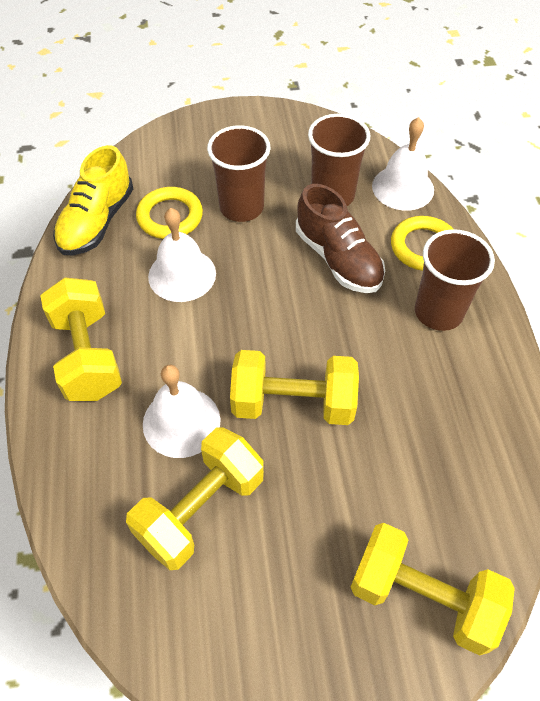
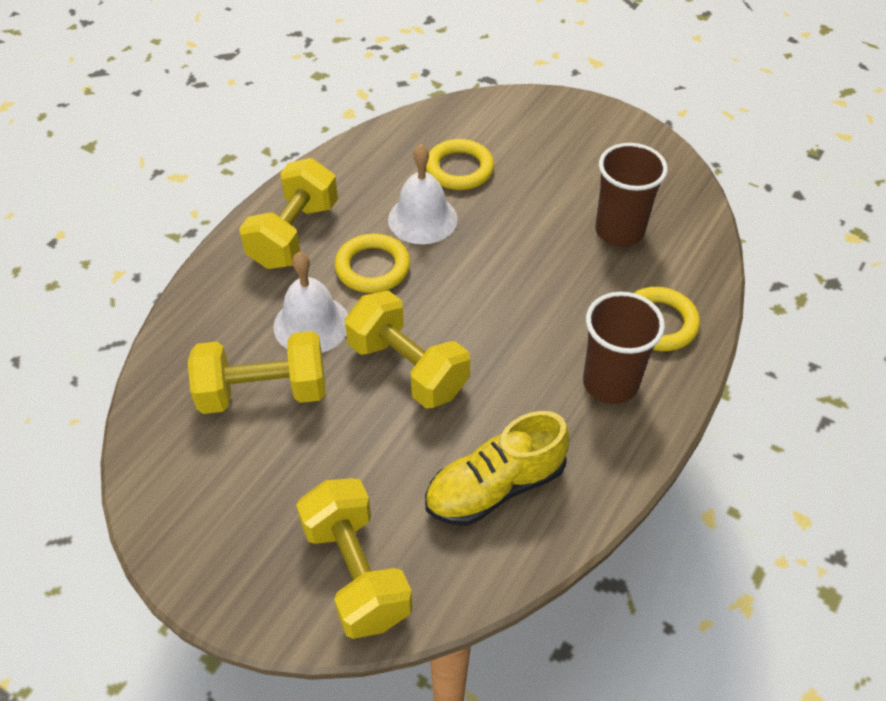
camera: 40 degrees right, 5 degrees down
(97, 222) = (398, 141): yellow shoe -> yellow shoe (495, 487)
(183, 340) = (372, 267): none -> yellow ring
(241, 207) = (526, 195): brown cup -> none
(338, 259) = (566, 285): brown shoe -> none
(403, 187) = (696, 262): white bell -> none

